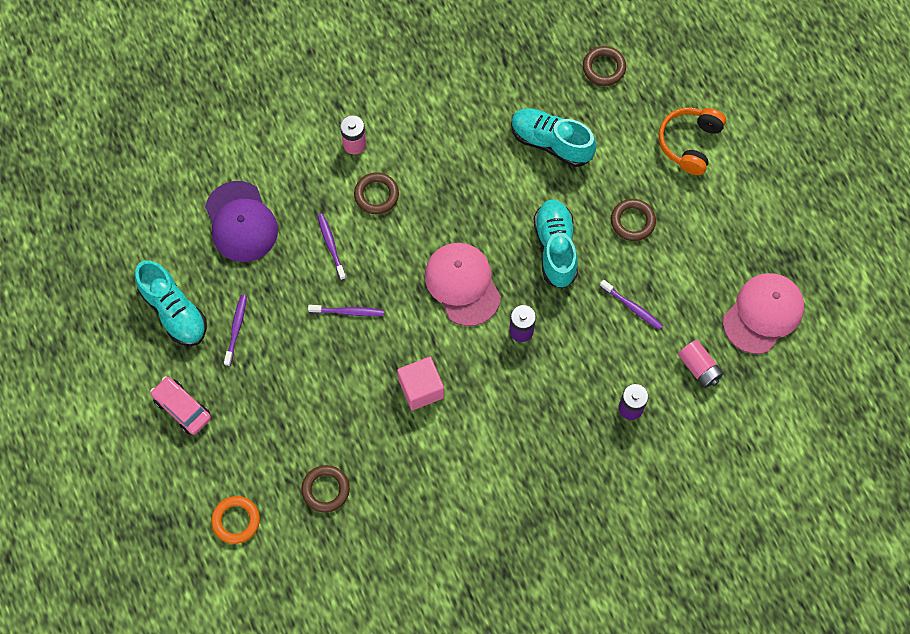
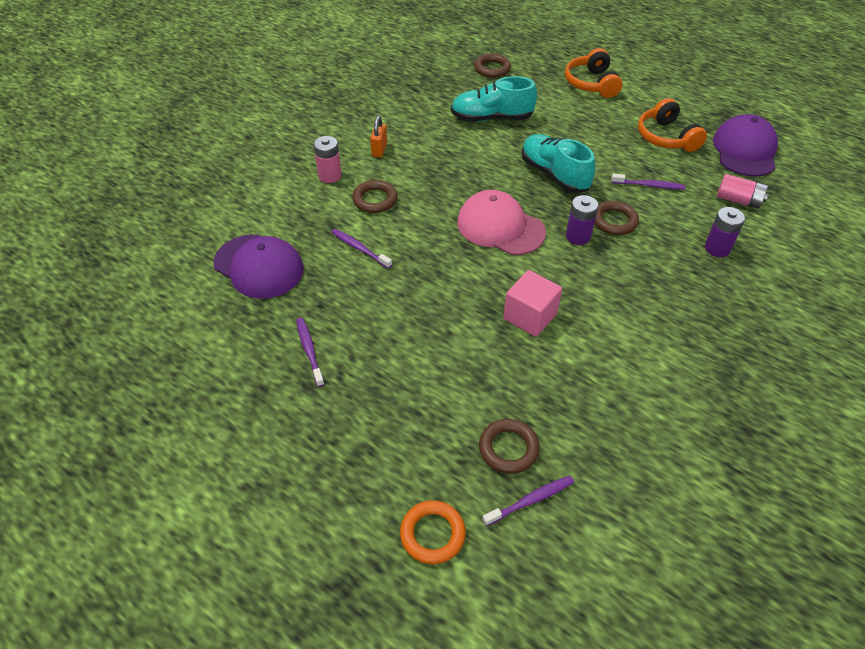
camera: 30 degrees left, 20 degrees down
(174, 311) = (231, 365): turquoise shoe -> none
(182, 408) = (294, 450): pink car -> none
(348, 312) = (413, 289): purple toothbrush -> purple toothbrush (531, 500)
(418, 132) = (379, 150): none -> orange padlock
(632, 221) = (596, 137): brown ring -> brown ring (614, 221)
(701, 257) = (666, 137): none -> orange headphones
(763, 314) = (745, 150): pink cap -> purple cap

